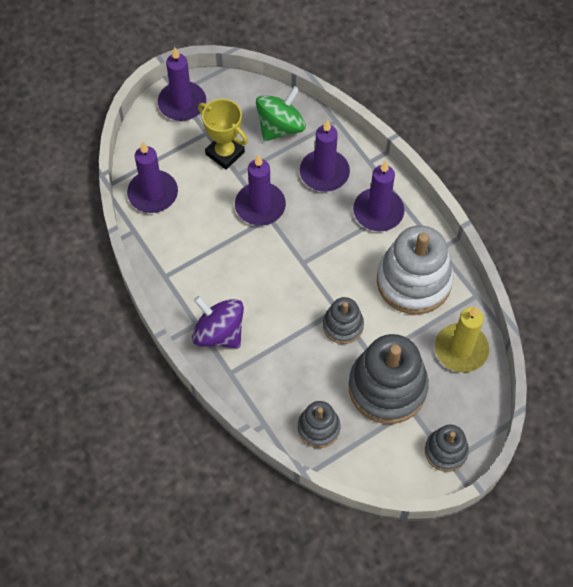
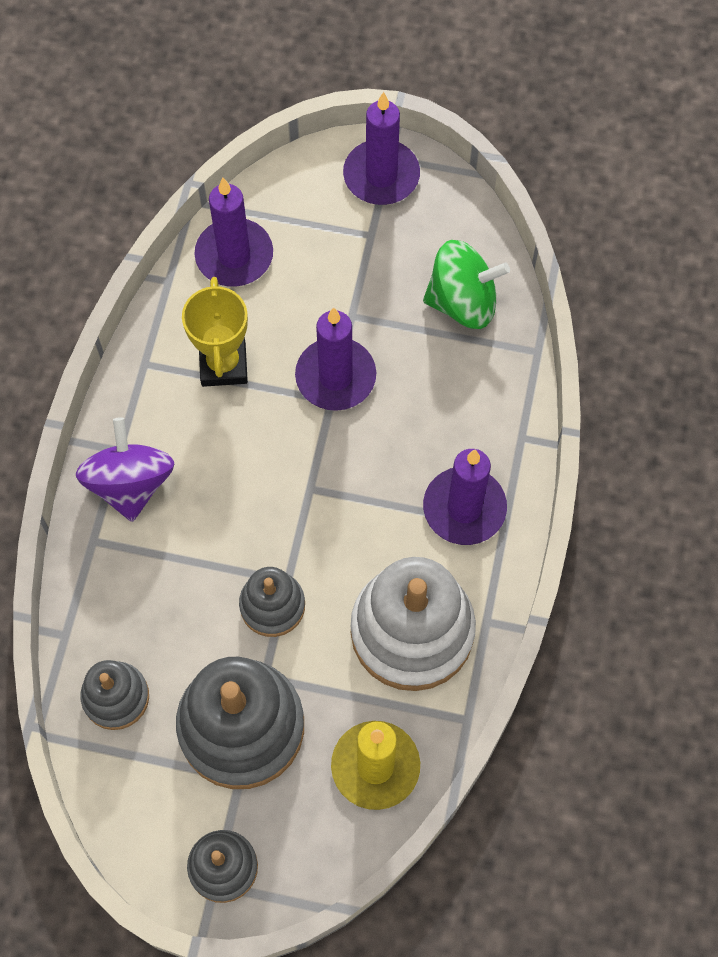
camera: 45 degrees right, 5 degrees up
(225, 153) = (364, 278): yellow trophy -> yellow trophy (223, 364)
(324, 173) = (453, 403): purple candle -> none

